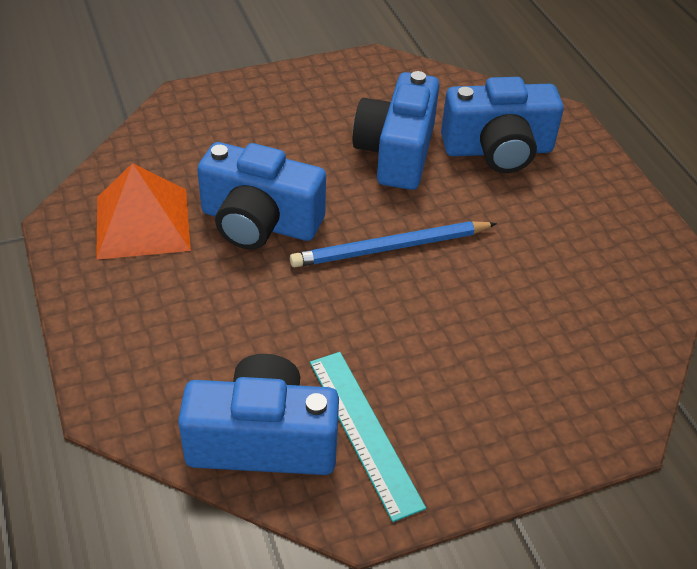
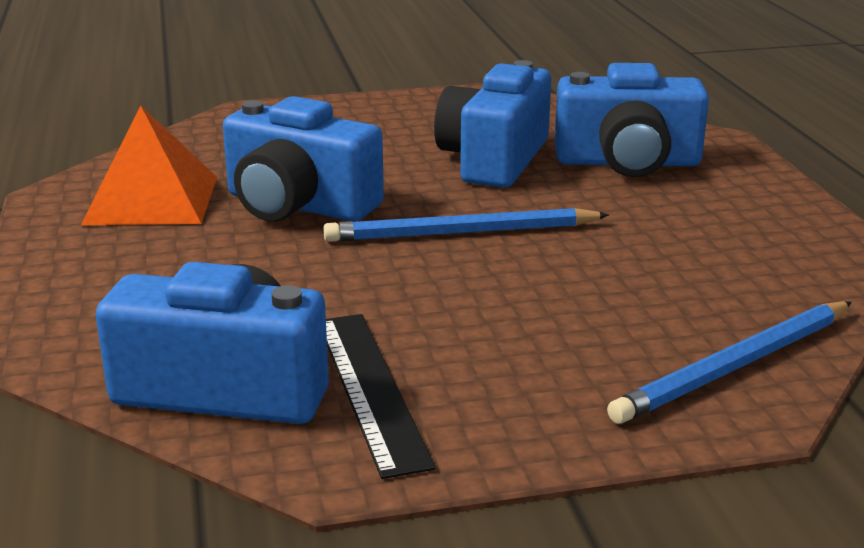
camera: 10 degrees right, 20 degrees down
(364, 432) = (370, 389): turquoise ruler -> black ruler
(605, 384) = (736, 366): none -> blue pencil

